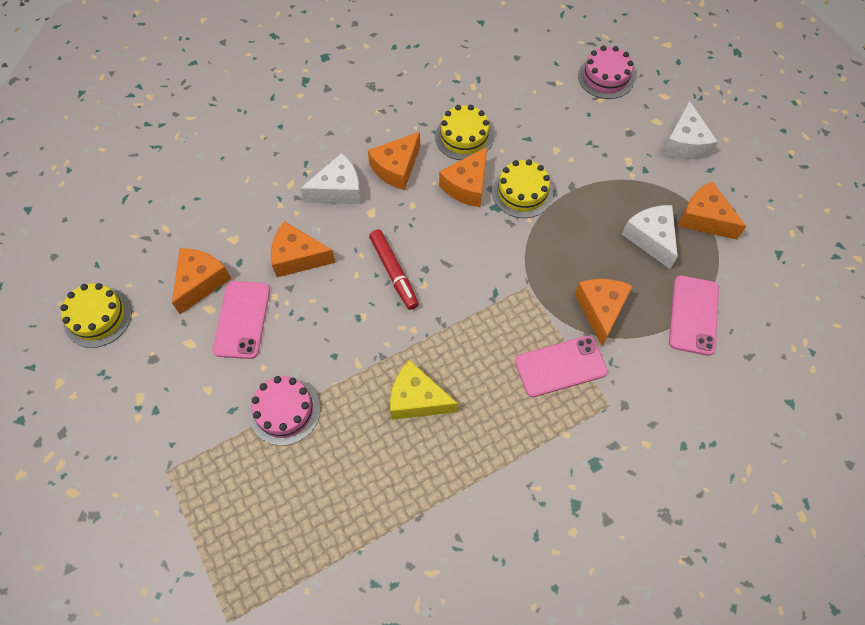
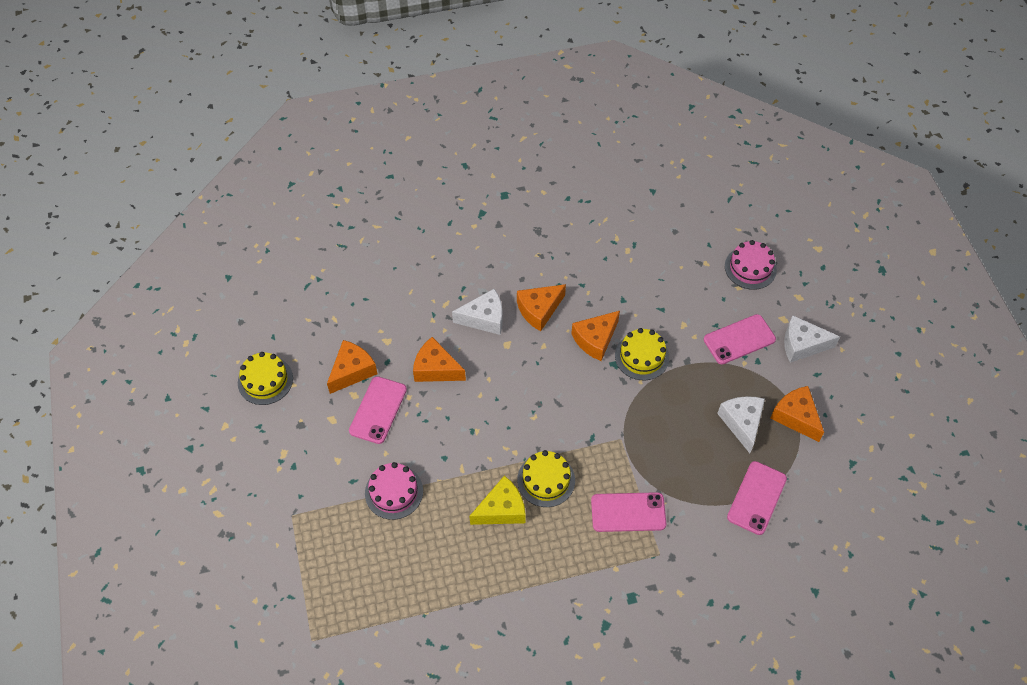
camera: 15 degrees right, 5 degrees down
(394, 272) = (512, 400): red marker -> none
(417, 399) = (501, 509): yellow cheese -> yellow cheese turned 120 degrees clockwise
(464, 137) = (605, 295): yellow cake -> yellow cake (546, 480)
(600, 310) = (677, 474): orange cheese -> none
(619, 152) = (739, 339): none -> pink phone
(685, 143) = (802, 345): white cheese -> white cheese turned 75 degrees clockwise

